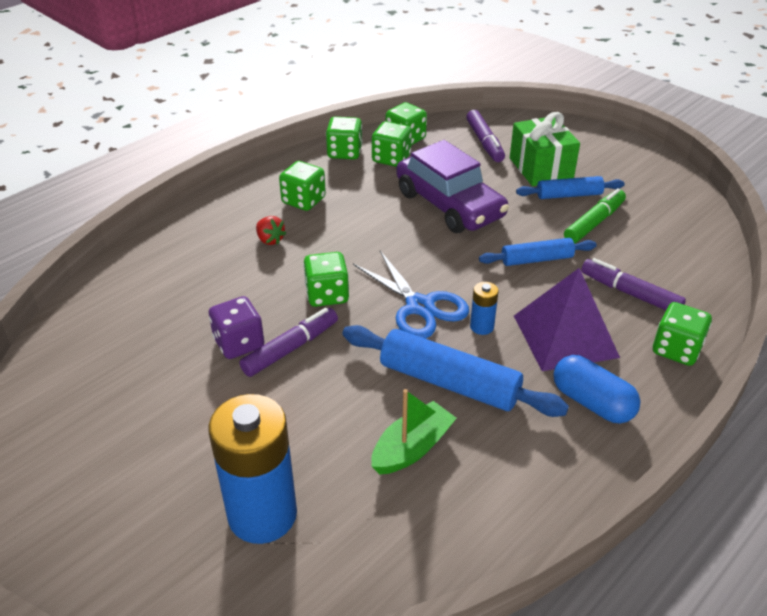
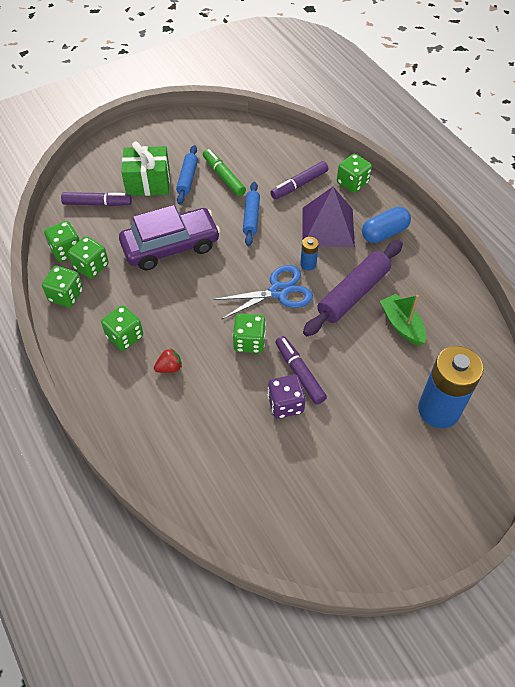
camera: 75 degrees left, 15 degrees up
(449, 383) = (353, 294): blue rolling pin -> purple rolling pin

